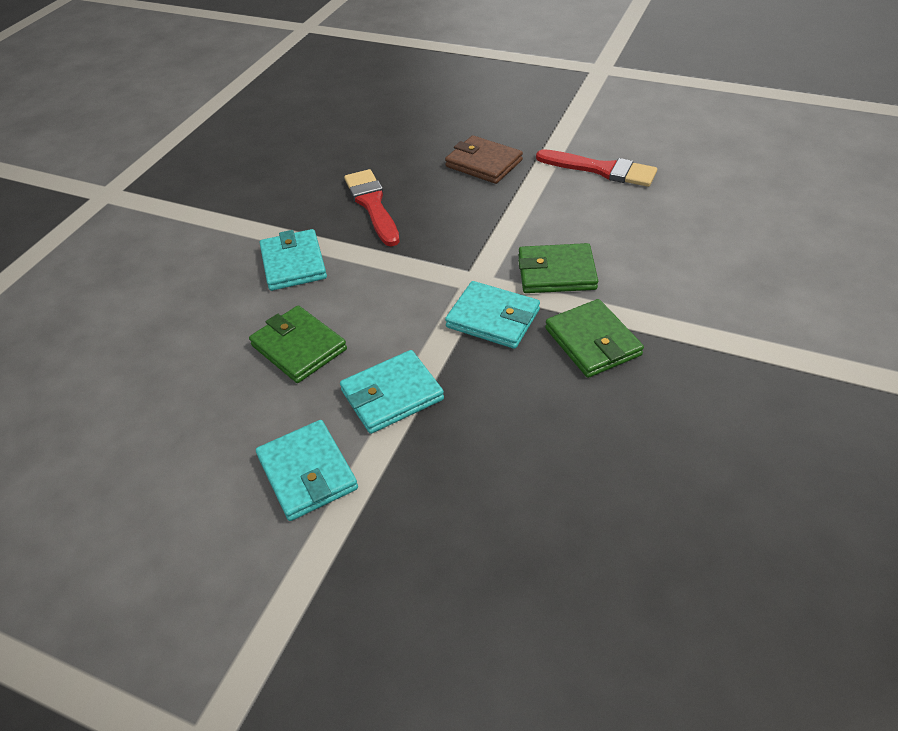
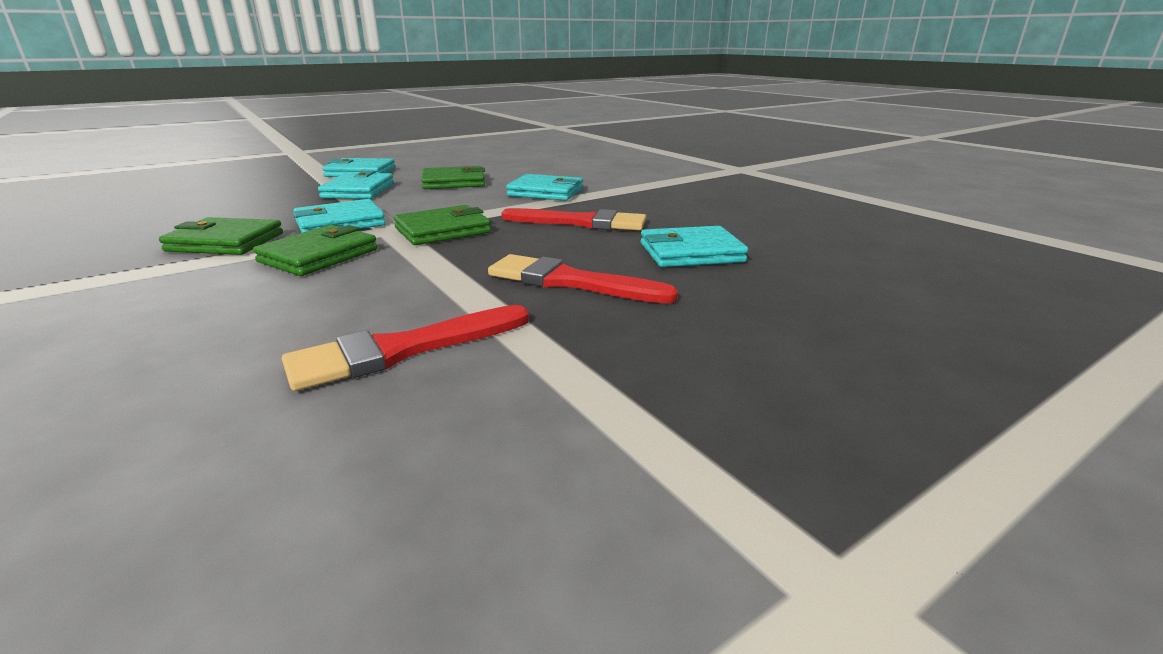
camera: 120 degrees right, 20 degrees down
(396, 145) = (691, 253): none -> turquoise wallet
(453, 254) = (443, 230): none -> green wallet
(483, 163) = (570, 282): brown wallet -> red brush

